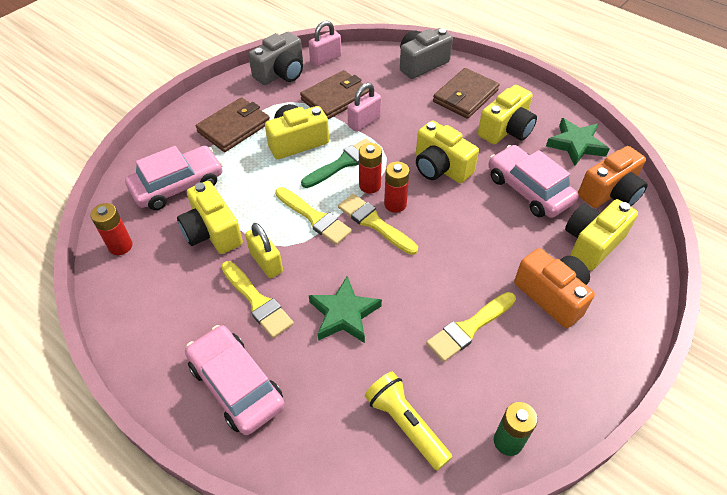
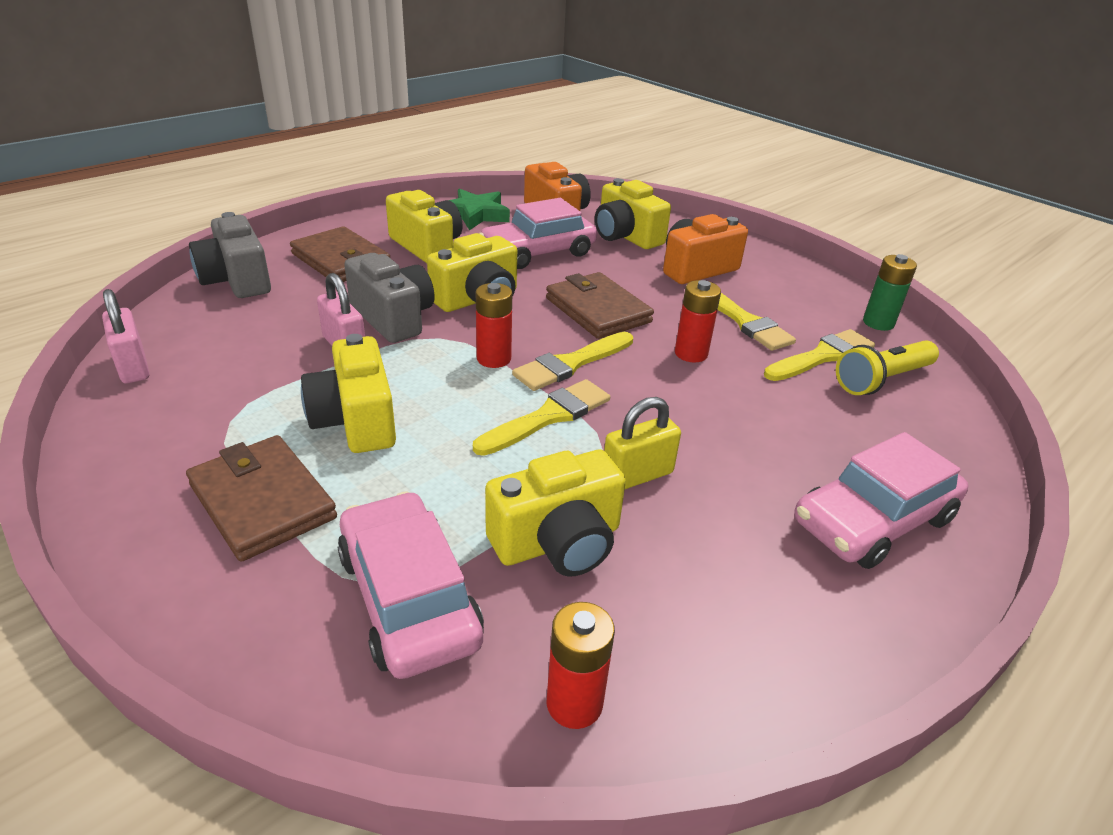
camera: 85 degrees left, 15 degrees down
(257, 302) = (718, 490): yellow brush -> yellow brush (822, 356)
(281, 73) = (128, 424): grey camera -> grey camera (393, 318)
(335, 98) = (260, 367): brown wallet -> brown wallet (597, 310)
(343, 163) = (434, 377): green brush -> none
(344, 314) = (734, 407): green star -> none
(395, 204) = (538, 342): red battery -> red battery (691, 353)

